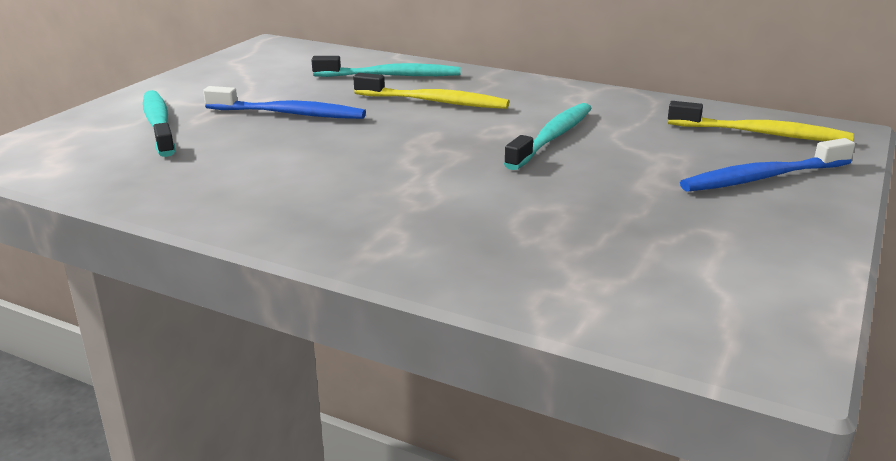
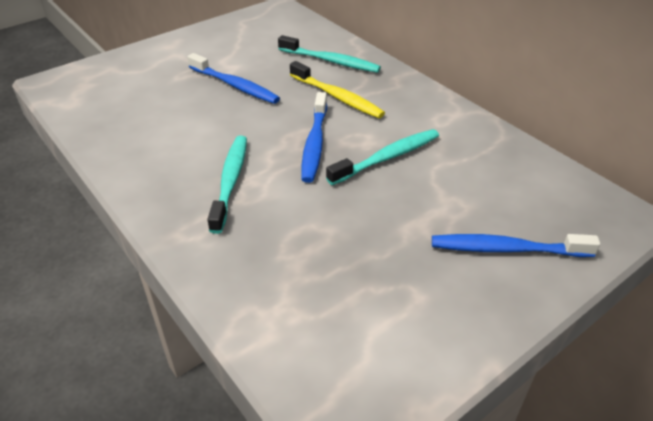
camera: 25 degrees right, 15 degrees up
(158, 124) = (153, 76): turquoise toothbrush -> turquoise toothbrush (230, 182)
(452, 142) = (314, 143): none -> blue toothbrush
(761, 134) = (553, 199): yellow toothbrush -> none

